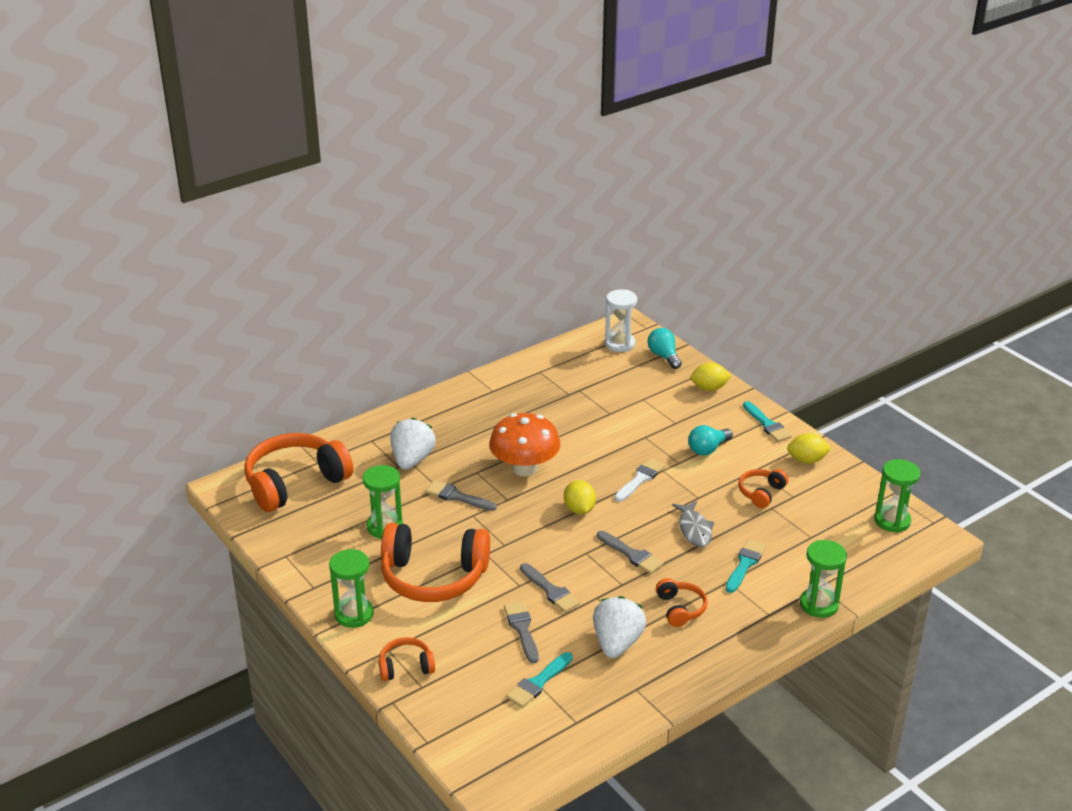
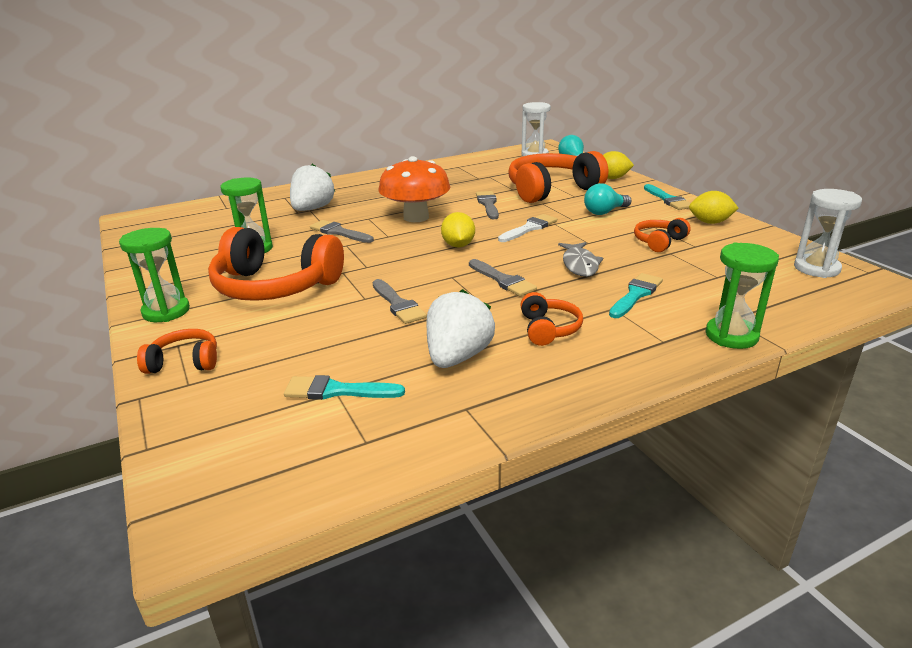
camera: 10 degrees right, 5 degrees down
(295, 483) = (194, 218): orange headphones -> orange headphones (551, 190)
(522, 629) = (346, 336): grey brush -> grey brush (488, 204)
(538, 682) = (337, 391): turquoise brush -> turquoise brush turned 45 degrees clockwise
(892, 521) = (816, 268): green hourglass -> white hourglass

